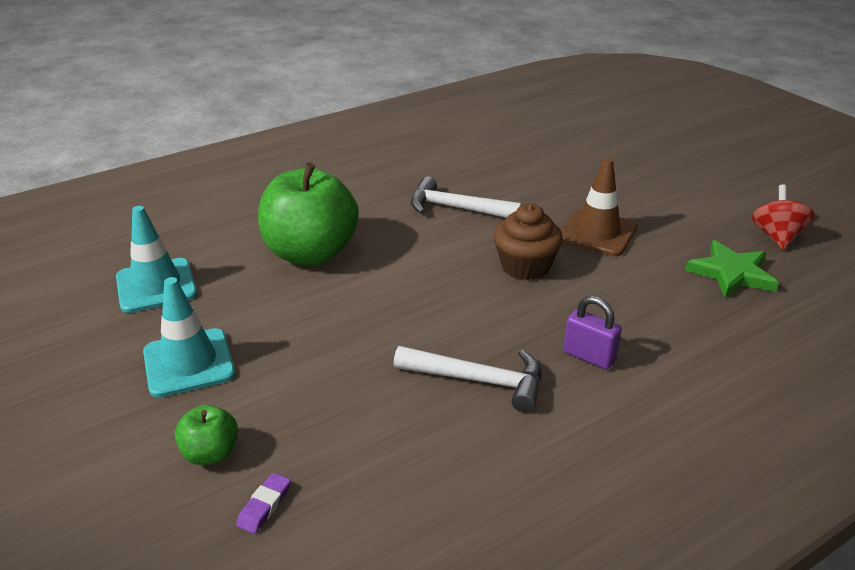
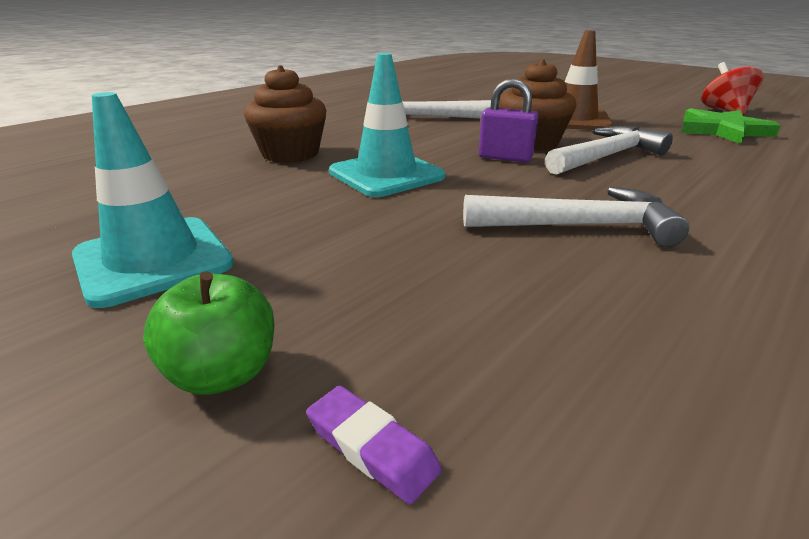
camera: 15 degrees left, 5 degrees down
(156, 286) = (90, 194): turquoise traffic cone -> turquoise traffic cone (386, 174)
(264, 506) = (371, 447): purple eraser -> purple eraser turned 60 degrees counterclockwise
(310, 253) = (290, 154): green apple -> brown cupcake
(575, 298) = (606, 156): none -> white hammer
(589, 356) = (676, 192): purple padlock -> purple padlock (505, 158)

